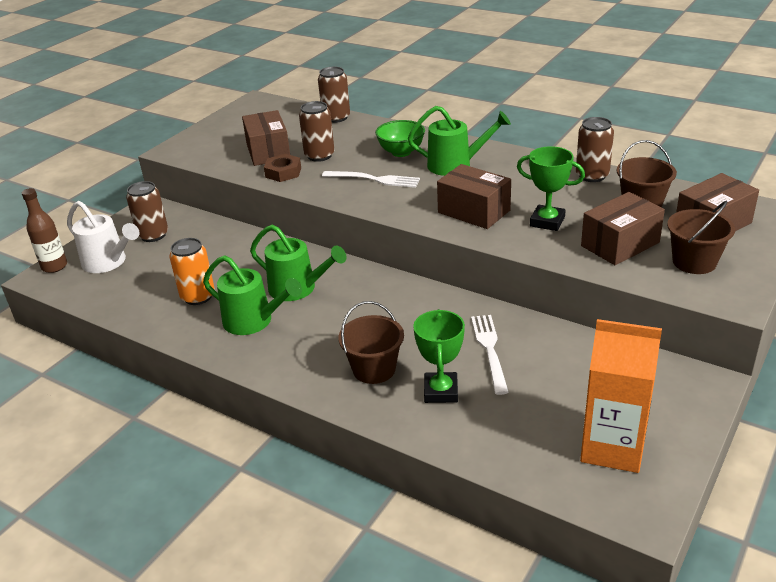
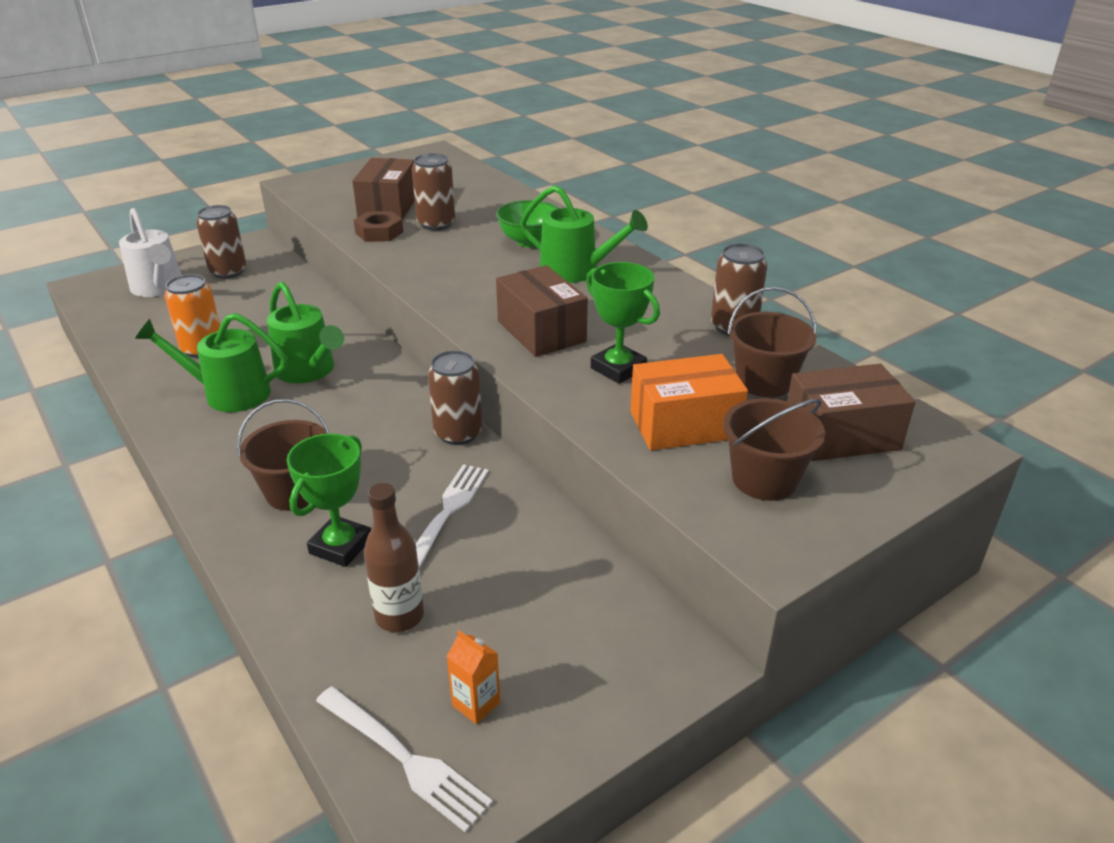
camera: 20 degrees right, 0 degrees up
(54, 266) = (108, 278): brown bottle -> brown bottle (399, 616)
(254, 321) = (228, 393): green watering can -> green watering can turned 135 degrees clockwise
(336, 117) = (498, 187): brown can -> brown can (458, 433)
(375, 179) = (467, 264): white fork -> white fork (405, 759)
(612, 447) = (476, 704): orange carton -> orange carton, size x0.41
(620, 244) = (684, 424): brown box -> orange box

